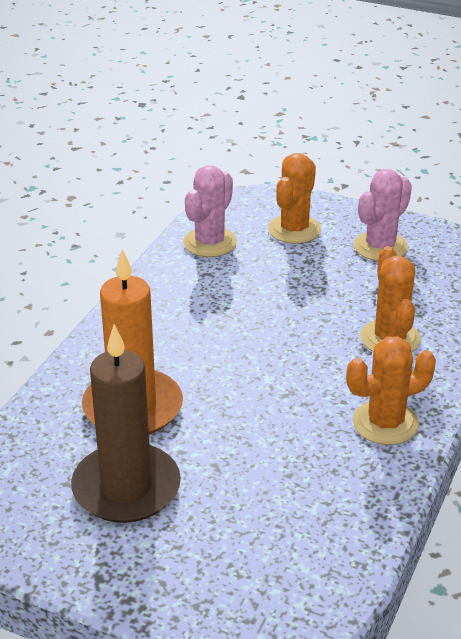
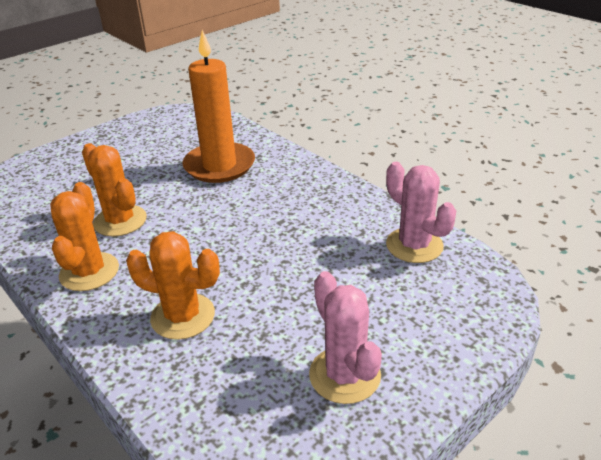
camera: 115 degrees right, 0 degrees up
(126, 488) = (152, 152): brown candle -> none
(294, 229) = (415, 312): orange cactus -> orange cactus (120, 221)

